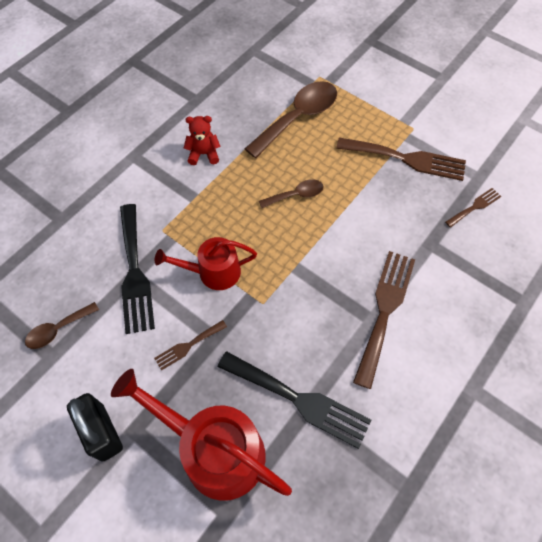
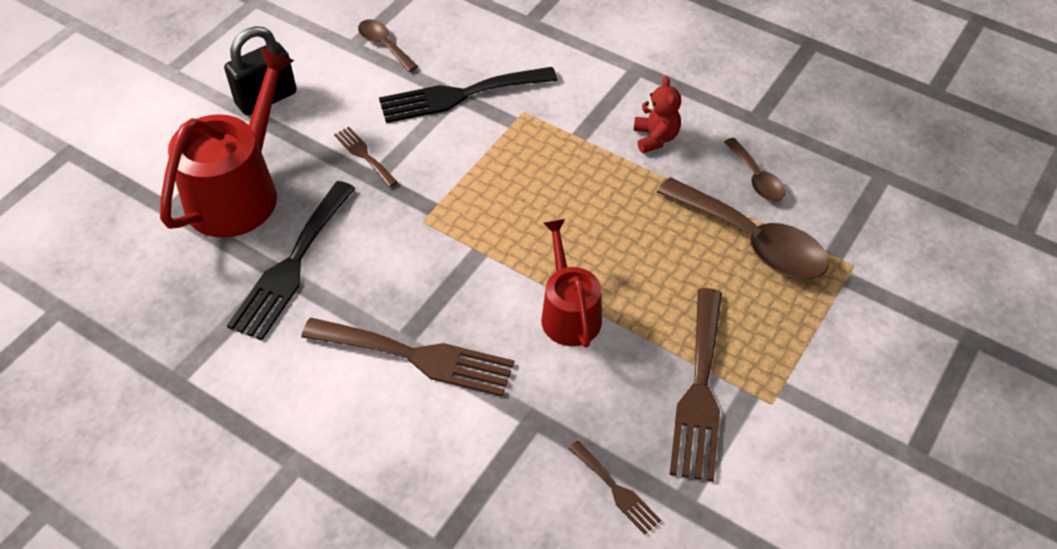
camera: 85 degrees right, 10 degrees down
(213, 272) = (465, 168): red watering can -> red watering can (569, 313)
(296, 195) = (601, 246): brown spoon -> brown spoon (756, 178)

